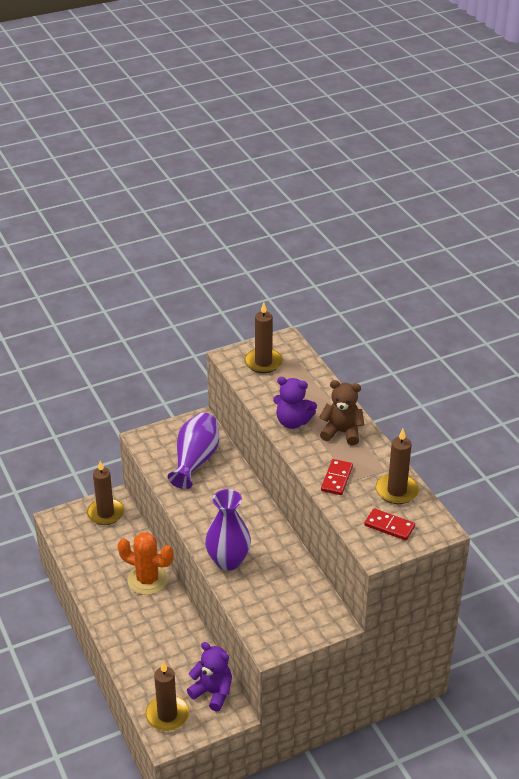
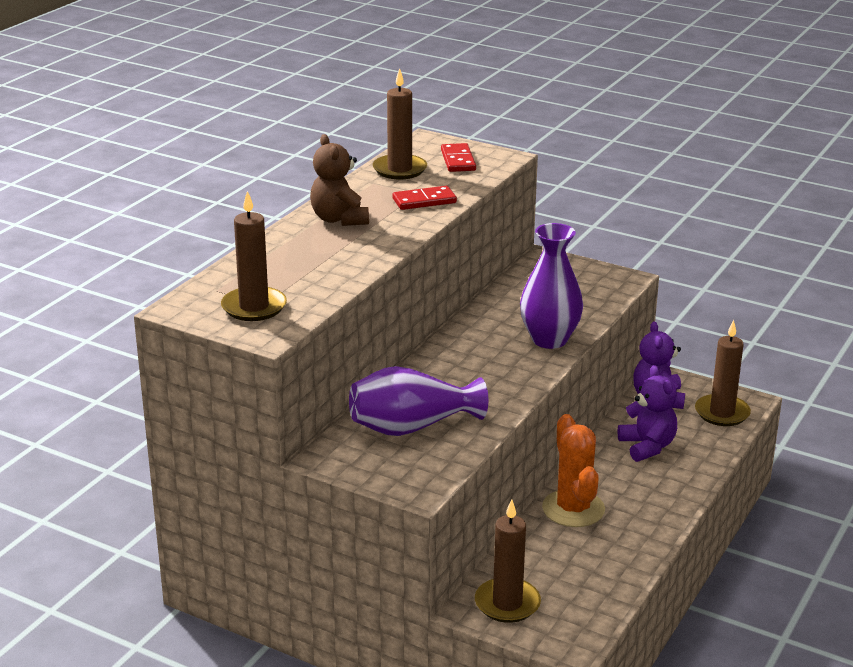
camera: 125 degrees left, 10 degrees down
(293, 422) = (357, 251): purple teddy bear -> purple teddy bear (647, 446)

